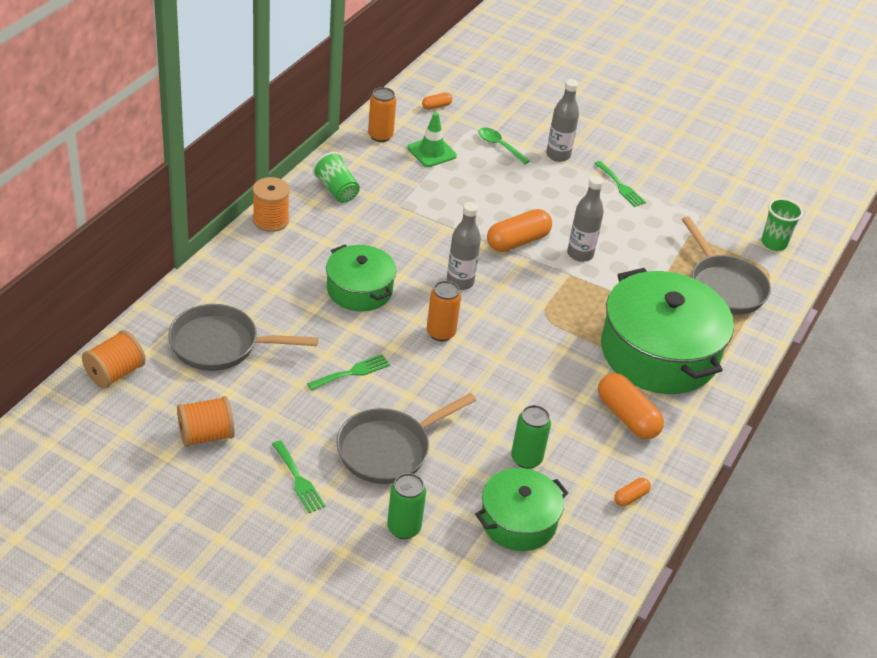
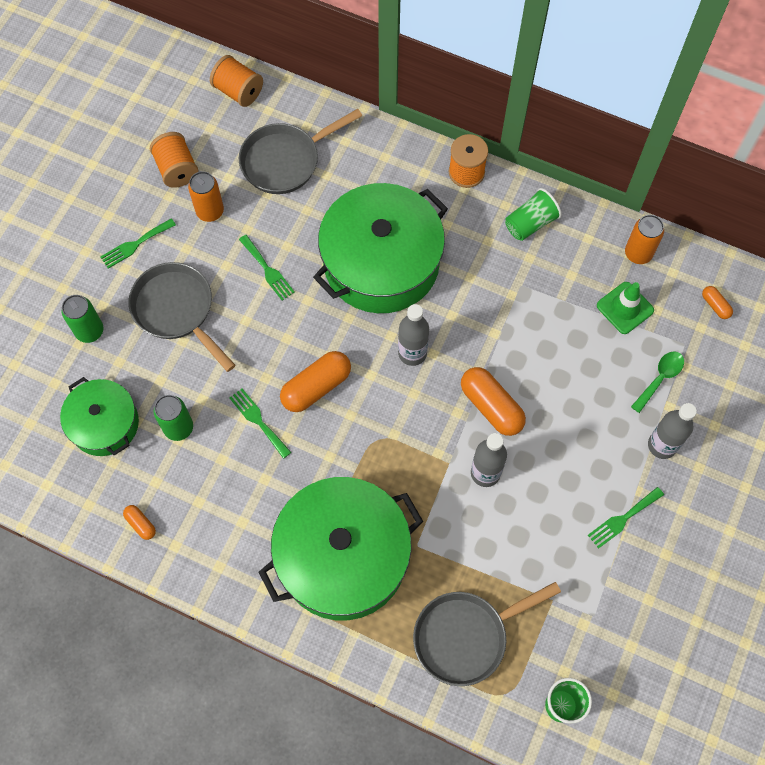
camera: 90 degrees right, 25 degrees up
(220, 345) = (285, 161): grey pan -> grey pan turned 120 degrees counterclockwise
(359, 290) = (381, 263): green pot -> green pot, size x1.77
(440, 333) = (333, 341): orange can -> orange can (210, 211)
(522, 396) = (258, 420): none -> green fork
(627, 417) = (244, 522): orange capsule -> orange capsule (316, 387)

